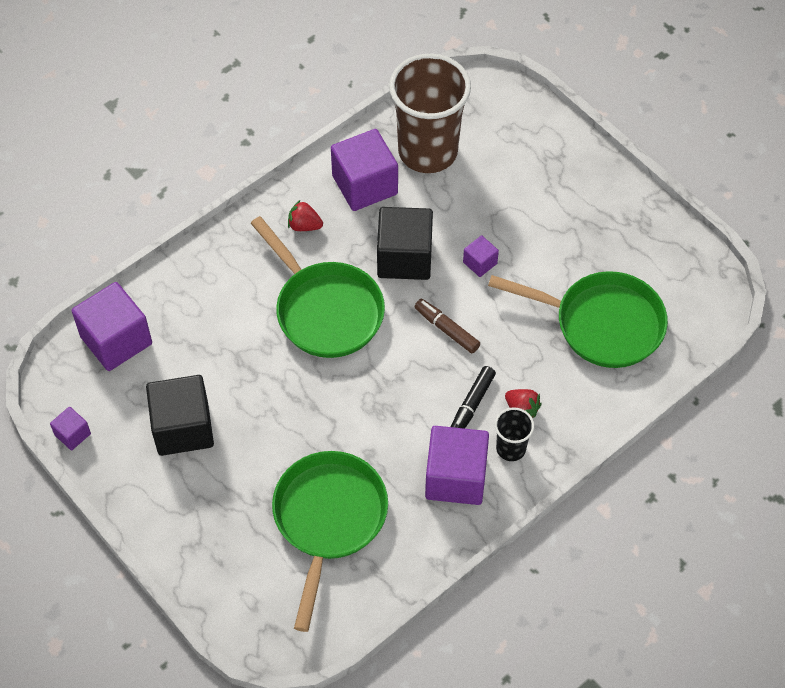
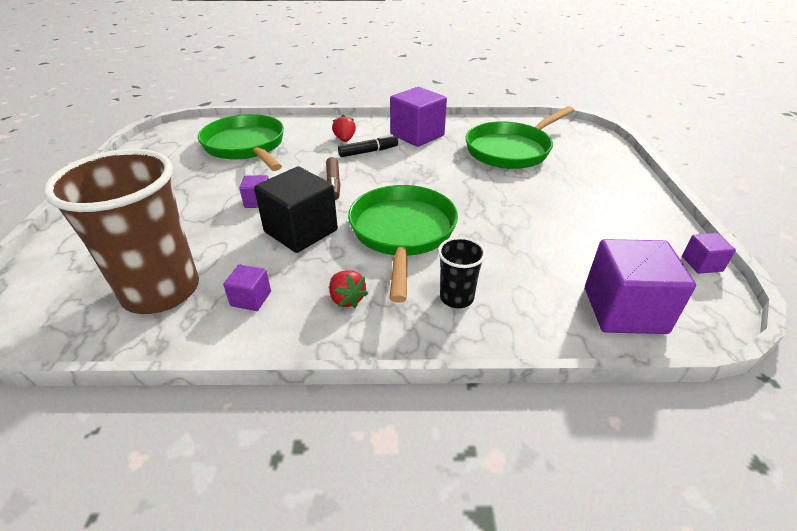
camera: 140 degrees left, 20 degrees down
(183, 428) = (587, 224): black cube -> none
(365, 185) = (251, 298): purple cube -> purple cube, size x0.48
(511, 448) = (373, 132): black cup -> black cup (456, 298)

